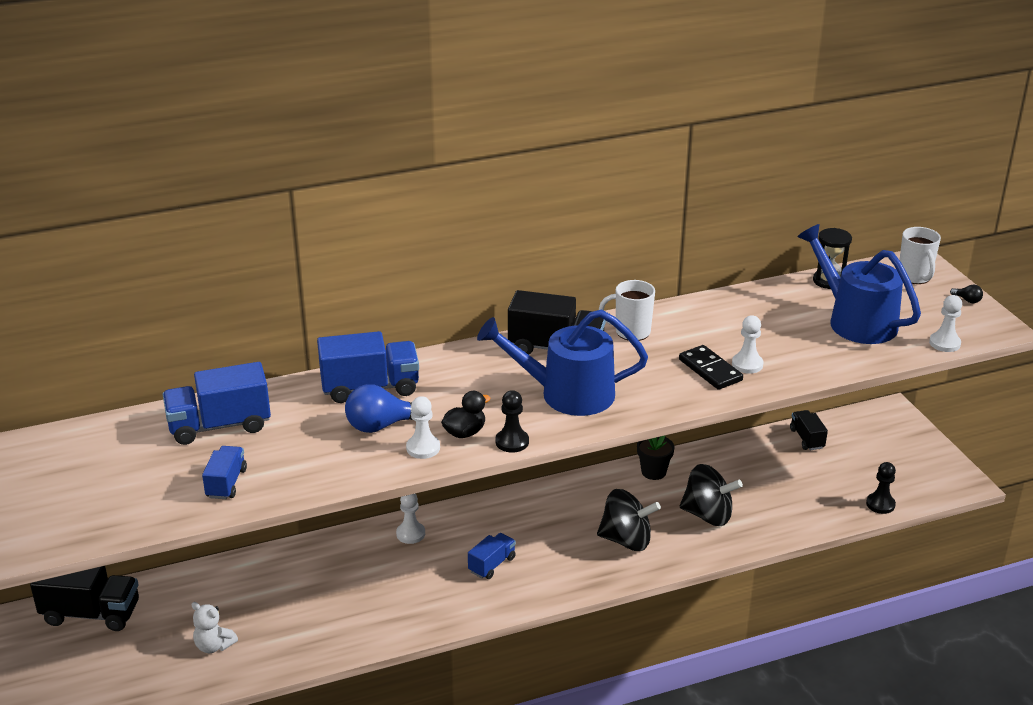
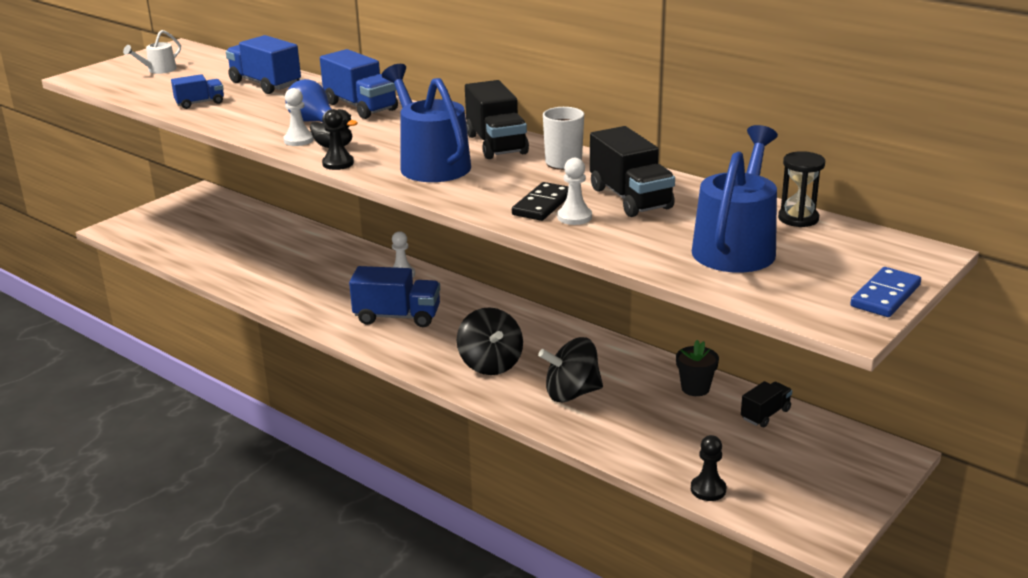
camera: 60 degrees right, 5 degrees down
(59, 487) = (159, 70): none -> white watering can
(91, 614) = (220, 207): black truck -> black truck (630, 198)
(214, 646) = (219, 251): white teddy bear -> none
(492, 565) = (397, 317): blue truck -> blue truck, size x1.75
(653, 472) = (603, 348): black flower pot -> black flower pot (695, 388)
(708, 515) = (571, 393): black spinning top -> black spinning top turned 90 degrees clockwise
(915, 277) = (886, 258): white mug -> none
(944, 343) = (763, 300): white pawn -> none
(967, 300) = (885, 296): black light bulb -> blue domino

